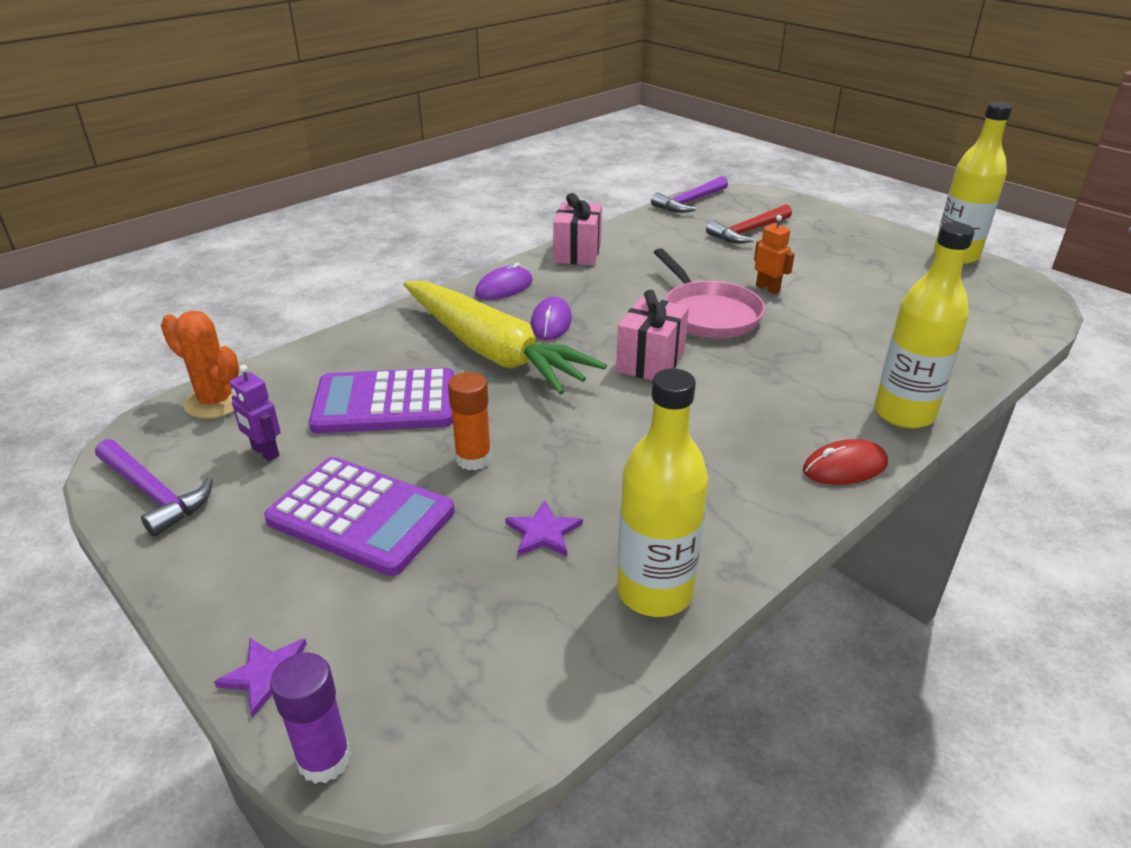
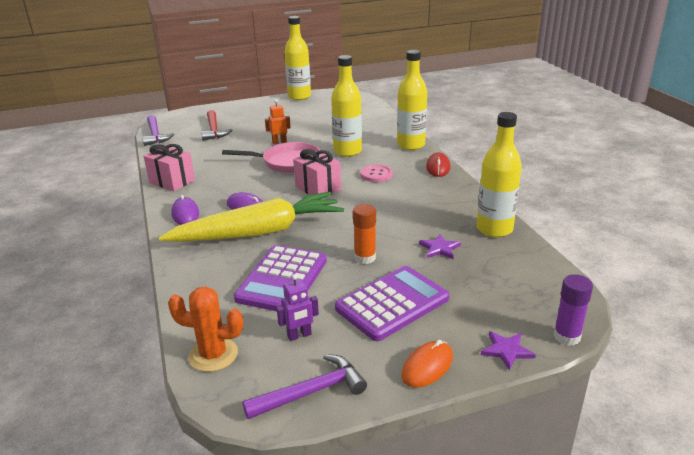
camera: 65 degrees left, 5 degrees down
(215, 587) = (427, 366): none -> orange mouse
(216, 402) = (213, 355): orange cactus -> orange cactus turned 45 degrees clockwise
(747, 404) = (376, 174): none -> pink button
(802, 354) = (347, 151): none -> yellow bottle

